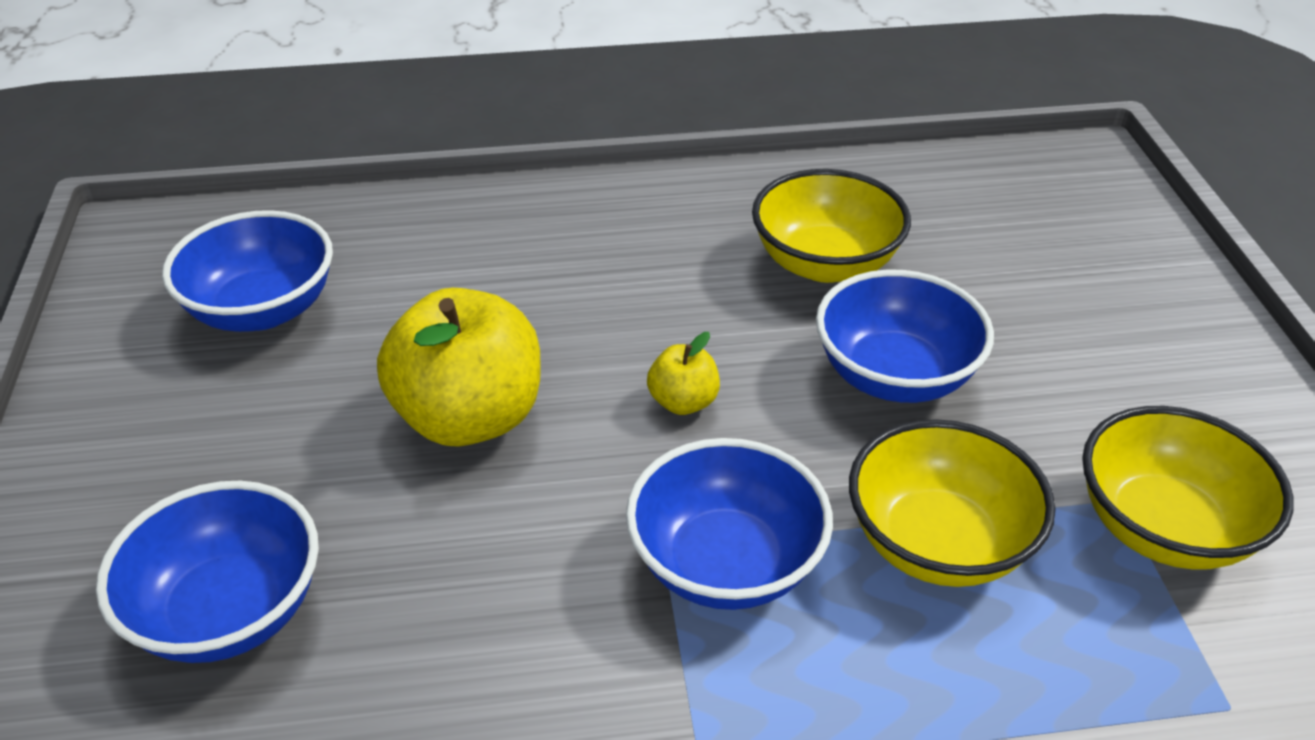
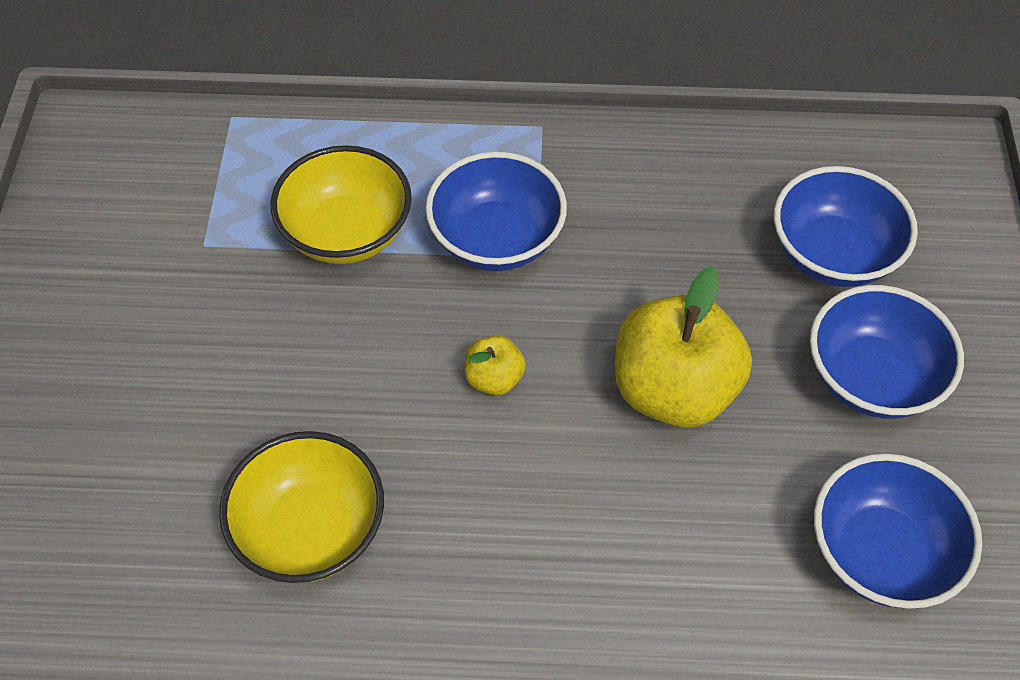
camera: 170 degrees left, 15 degrees up
(895, 375) = (308, 379): blue bowl -> blue bowl (871, 378)
(1163, 527) = (187, 221): yellow bowl -> none

